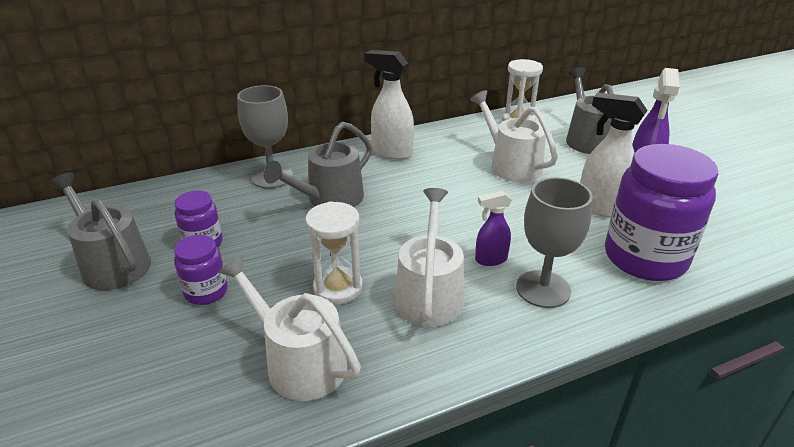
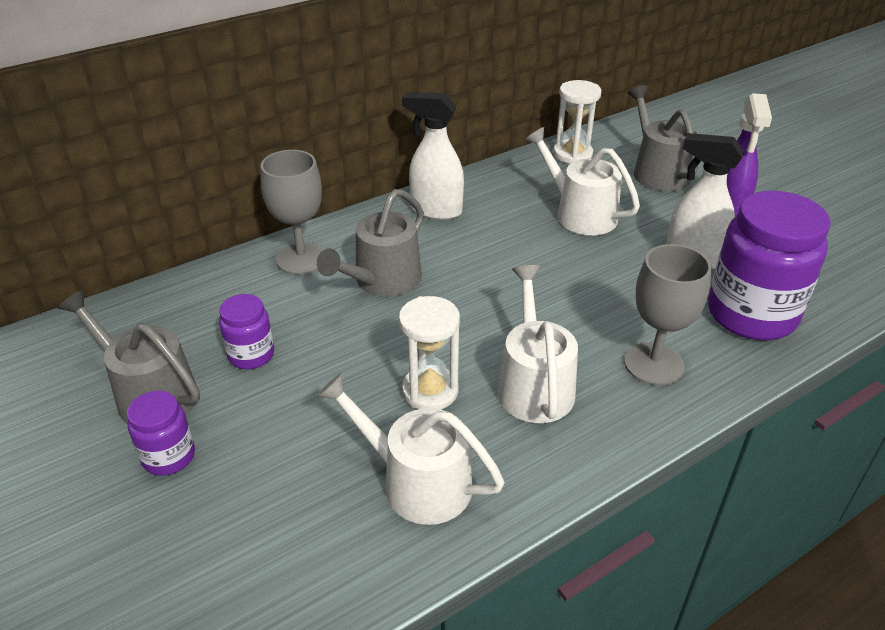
camera: 10 degrees left, 5 degrees up
(206, 292) = (279, 415): purple jar -> purple jar (169, 456)
(490, 259) = (589, 336): purple spray bottle -> none

